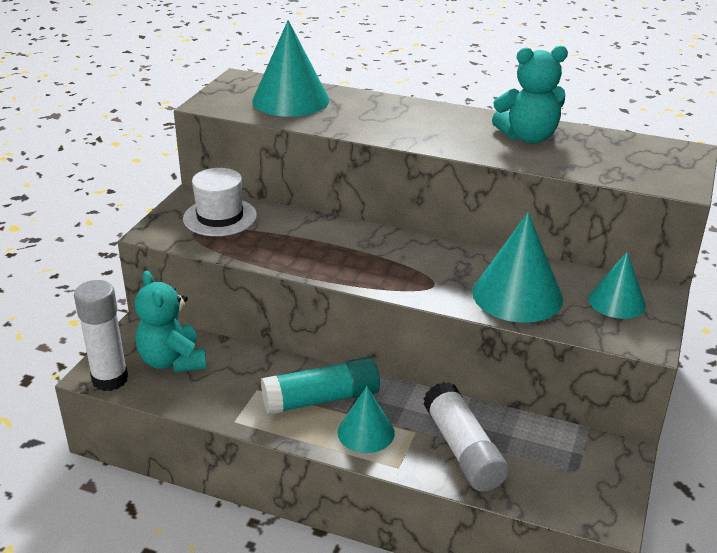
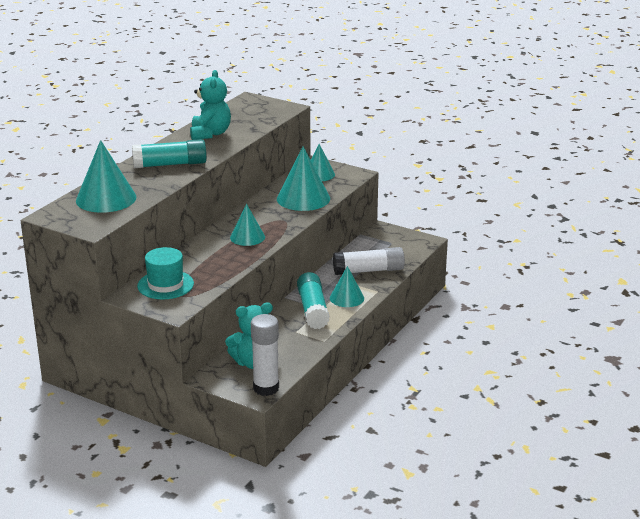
camera: 80 degrees left, 5 degrees down
(220, 217) = (165, 285): white hat -> turquoise hat
(367, 260) = (247, 237): none -> turquoise cone
(407, 123) = (170, 164): none -> turquoise glue stick

